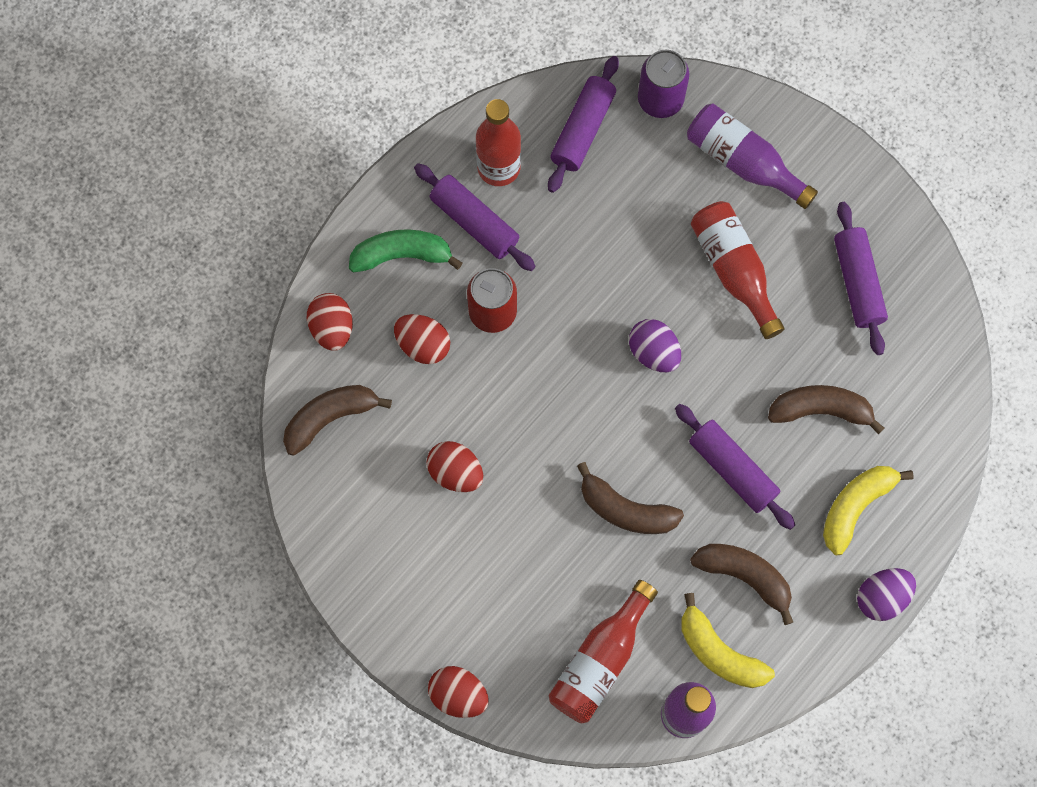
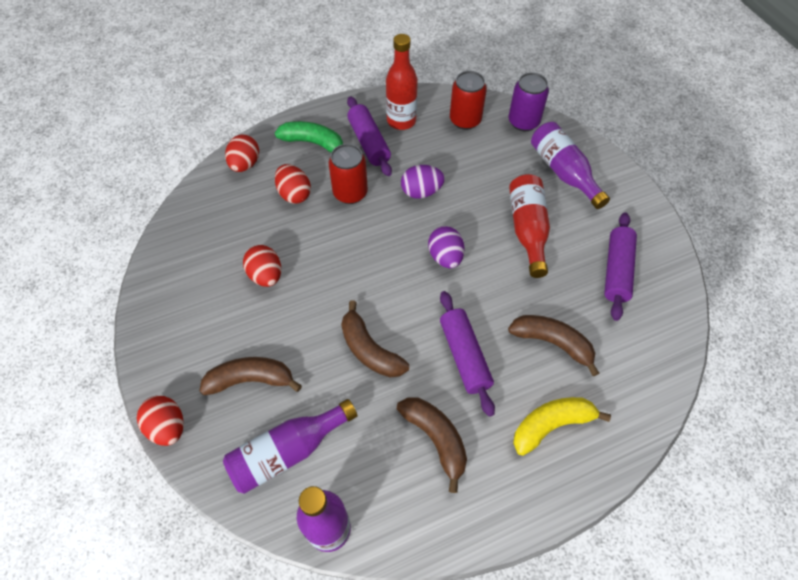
camera: 25 degrees right, 15 degrees down
(330, 418) = (209, 211): brown banana -> brown banana (251, 380)
(582, 130) = (465, 120): purple rolling pin -> red can
(600, 660) = (288, 451): red bottle -> purple bottle
(719, 652) = (385, 490): yellow banana -> none
(882, 597) = (544, 509): purple egg -> purple egg (421, 192)

